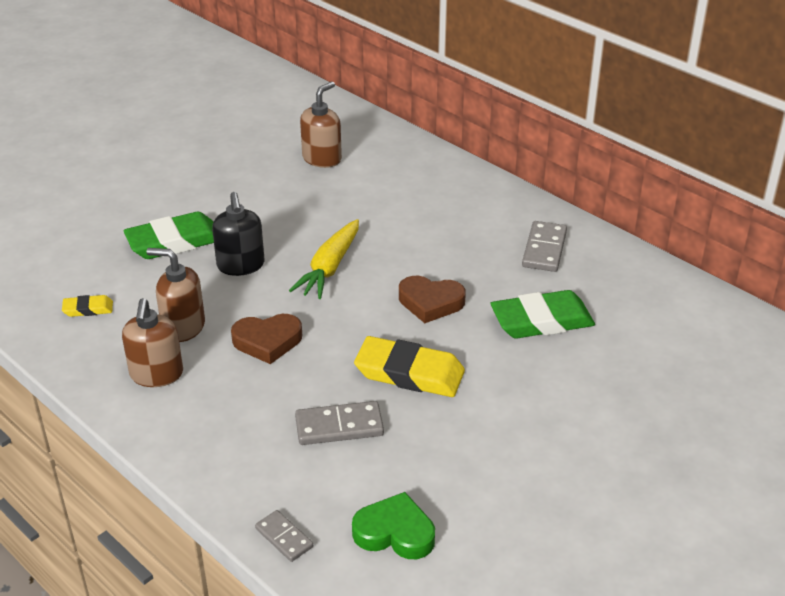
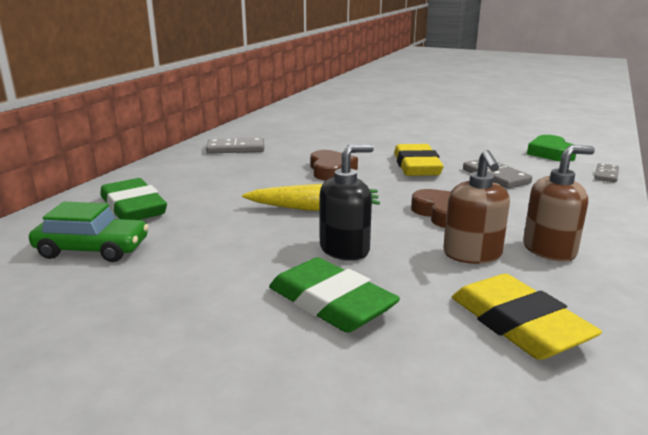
camera: 110 degrees left, 15 degrees down
(88, 309) = (518, 324): yellow eraser -> yellow eraser, size x2.03
(322, 158) = (92, 249): brown soap dispenser -> green car
(541, 321) = (322, 143): green eraser -> green eraser (133, 207)

